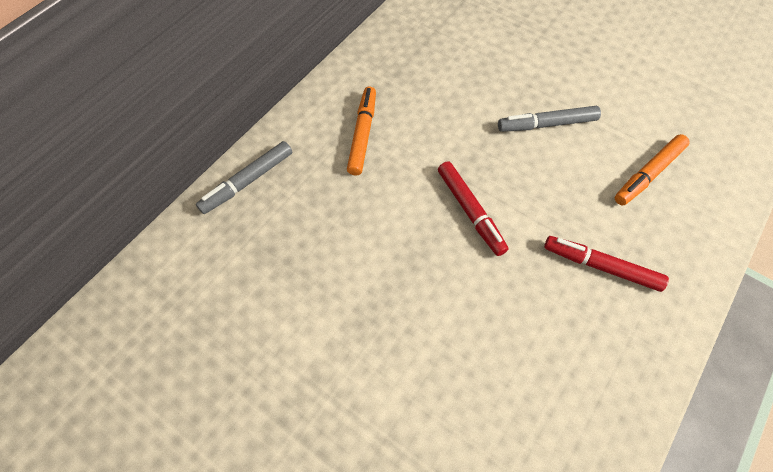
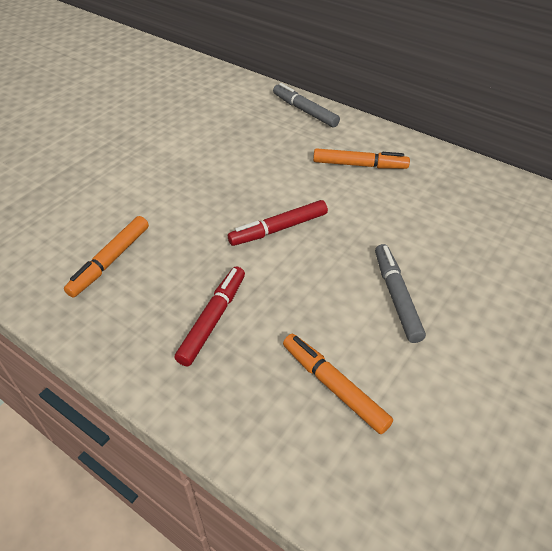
camera: 90 degrees right, 15 degrees down
(539, 382) = (110, 261): none -> orange marker

